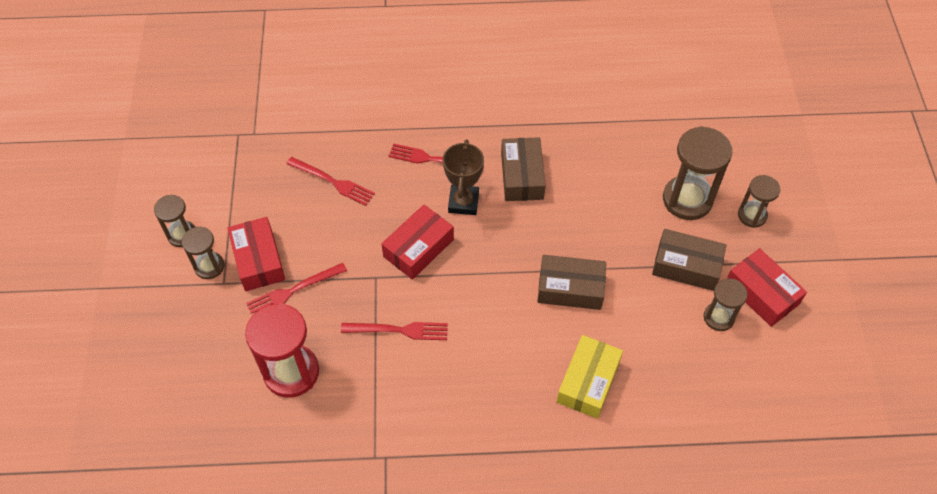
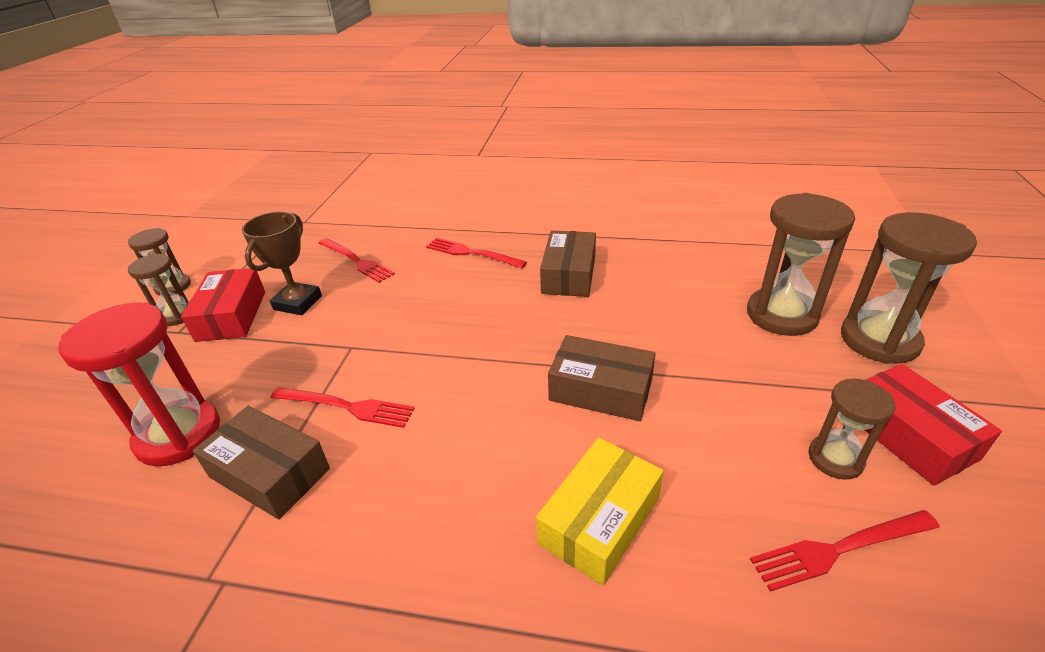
camera: 15 degrees right, 20 degrees down
(293, 291) = (247, 348): red fork -> red fork (839, 549)
(418, 248) = (417, 325): red box -> none
(463, 202) = (491, 290): brown trophy -> brown trophy (298, 303)
(686, 266) = (779, 385): brown box -> brown box (270, 472)
(752, 215) = (879, 340): brown hourglass -> brown hourglass, size x1.74

